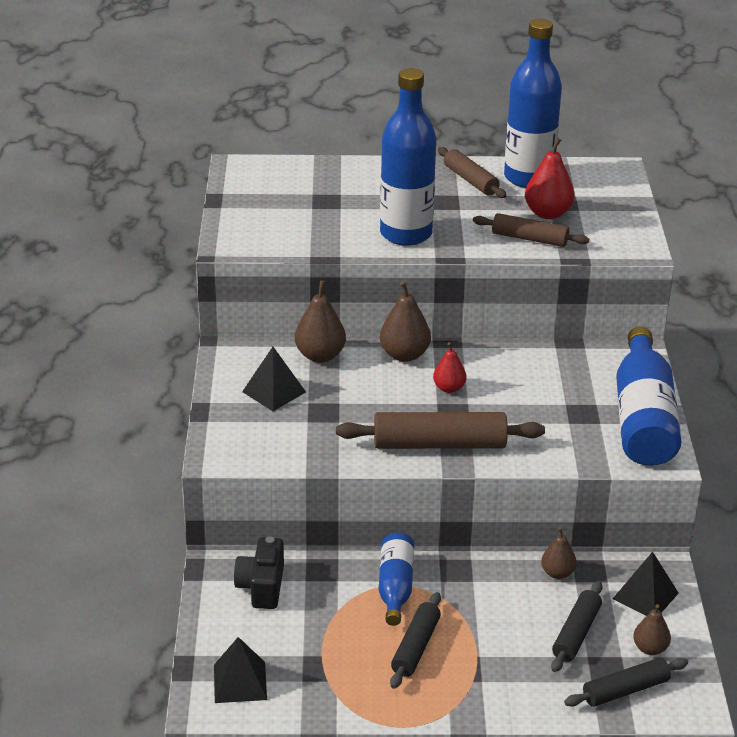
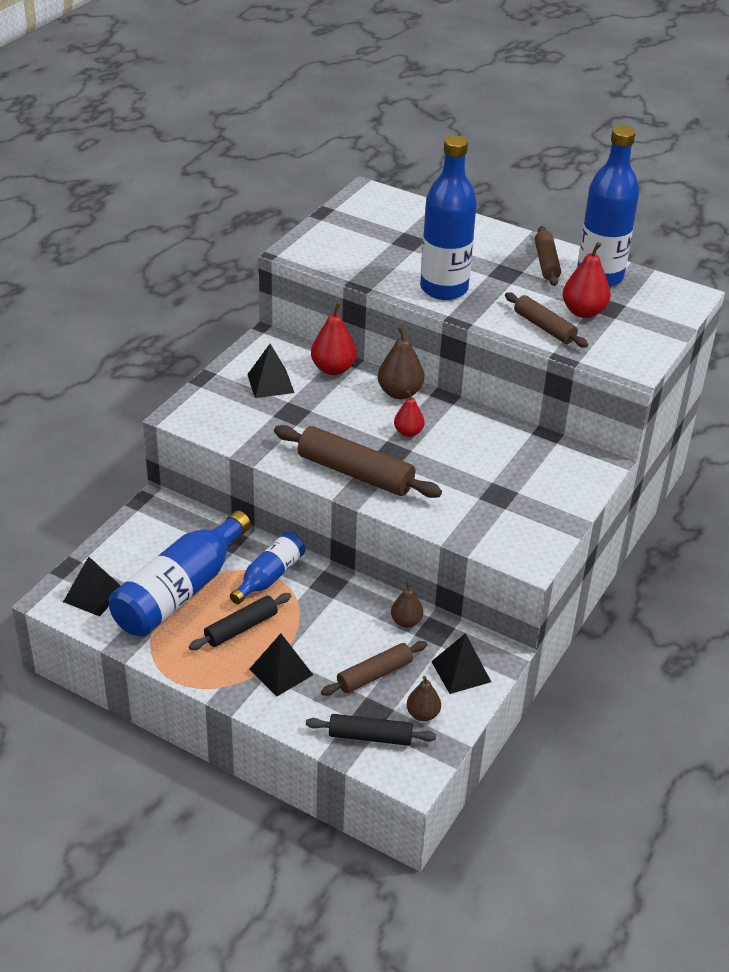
camera: 30 degrees right, 5 degrees up
(262, 586) = (173, 533): black camera -> none
(320, 355) = (333, 369): brown pear -> red pear
(491, 670) = (281, 671): none -> black pyramid
(576, 633) = (374, 675): black rolling pin -> brown rolling pin
(643, 418) = (546, 519): blue bottle -> blue bottle (180, 591)

